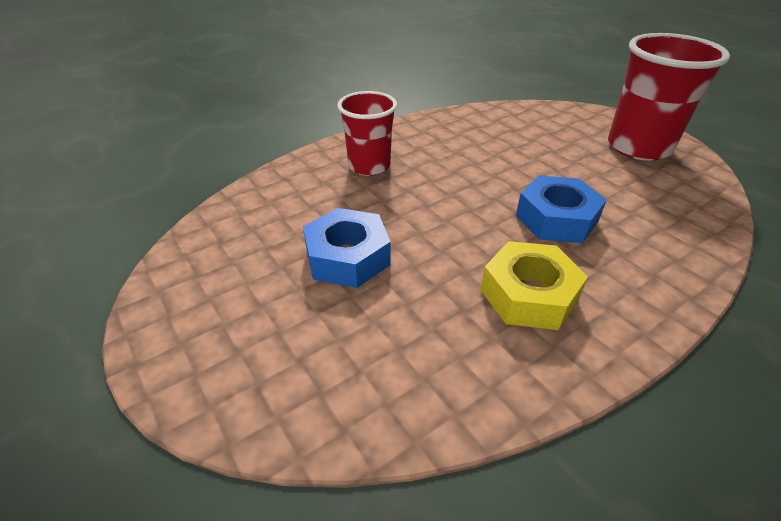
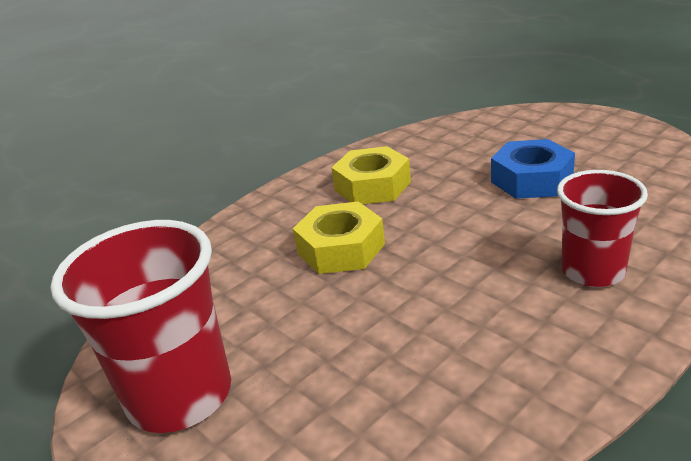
camera: 175 degrees right, 10 degrees down
(556, 219) = (341, 248): blue nut -> yellow nut

